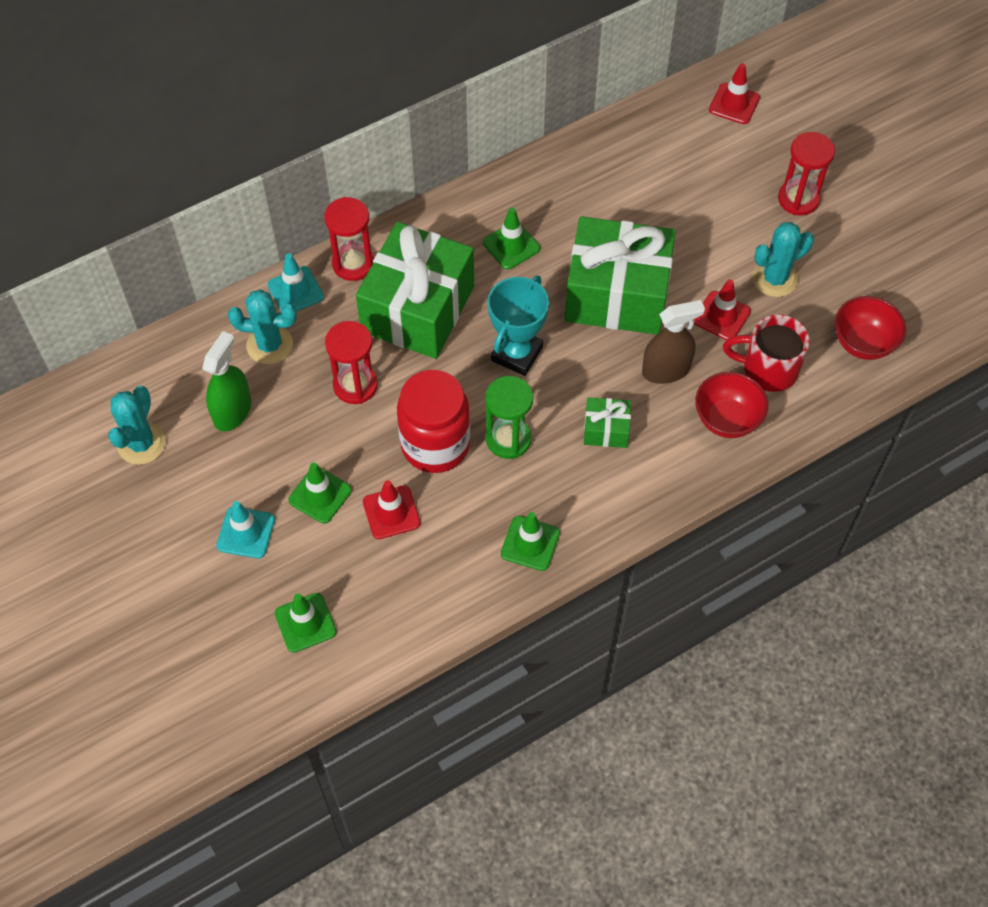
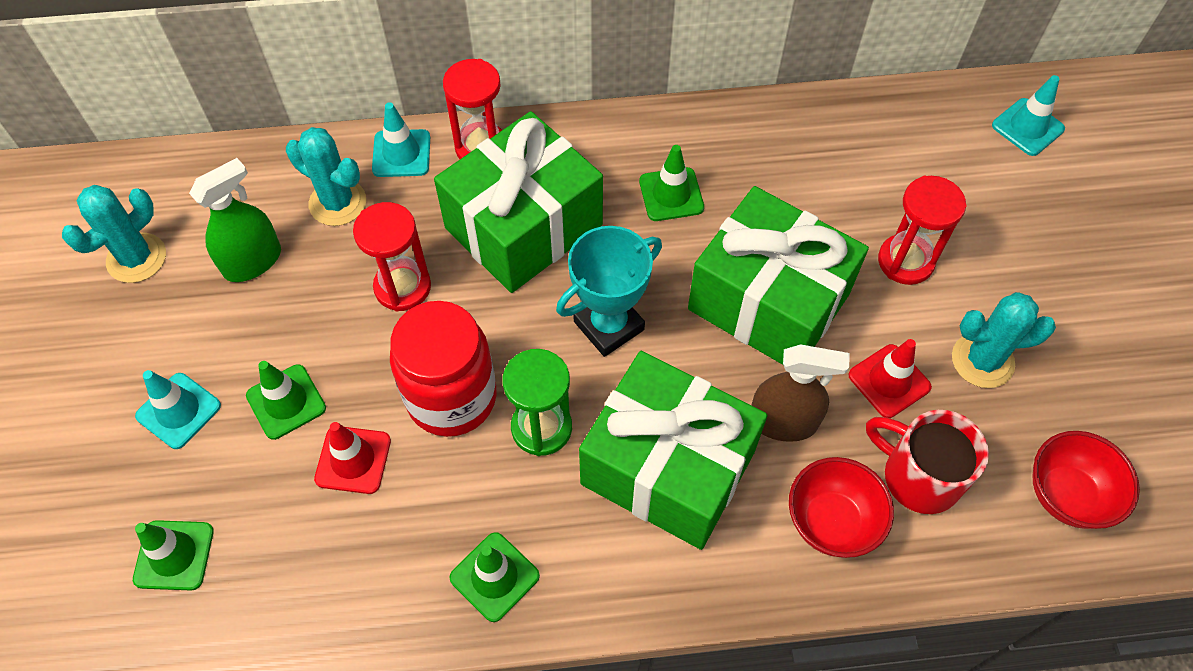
camera: 25 degrees right, 0 degrees up
(606, 430) = (668, 468): green gift -> green gift, size x2.29
(734, 104) = (1027, 127): red traffic cone -> turquoise traffic cone
(798, 199) = (1059, 271): red hourglass -> red hourglass (905, 261)

